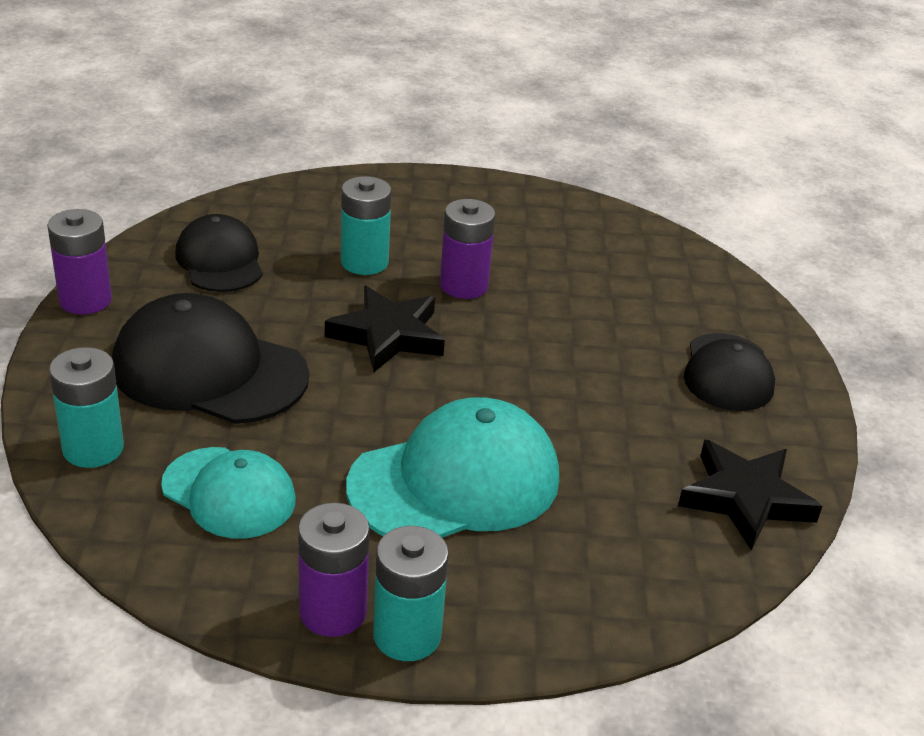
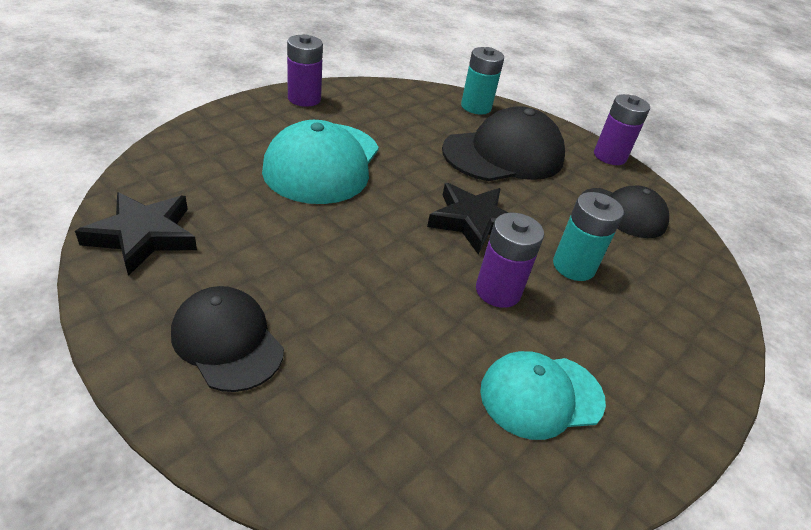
camera: 130 degrees right, 5 degrees up
(229, 493) = (404, 115): turquoise cap -> turquoise cap (541, 395)
(407, 635) = (266, 103): turquoise battery -> none

